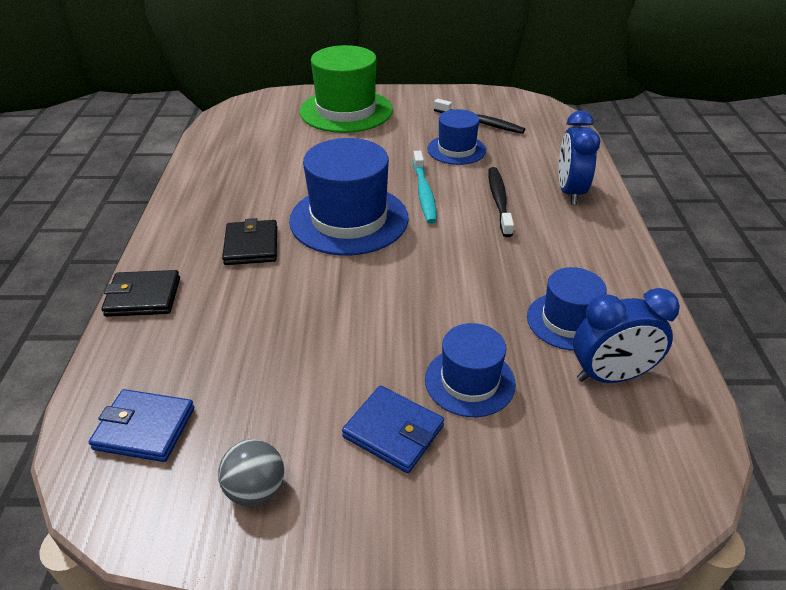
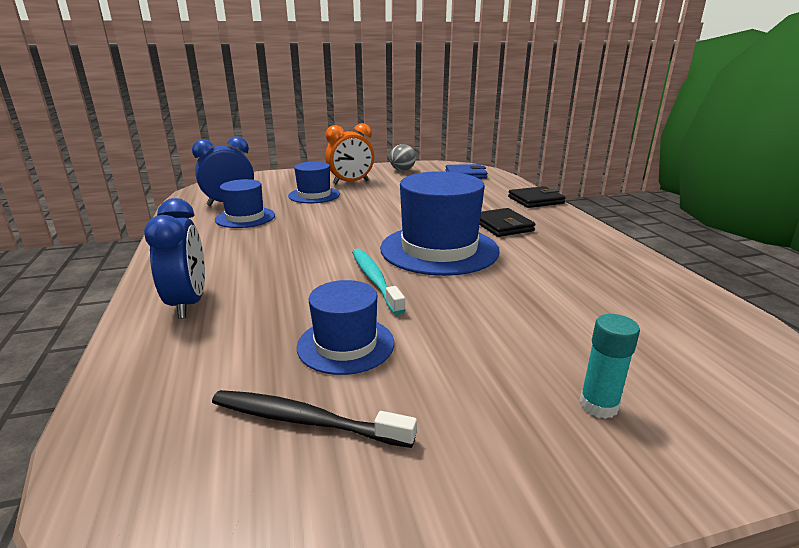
camera: 165 degrees right, 15 degrees down
(346, 111) = (598, 405): green hat -> turquoise glue stick
(393, 431) = (351, 182): blue wallet -> orange clock
(499, 201) = (284, 282): black toothbrush -> none

